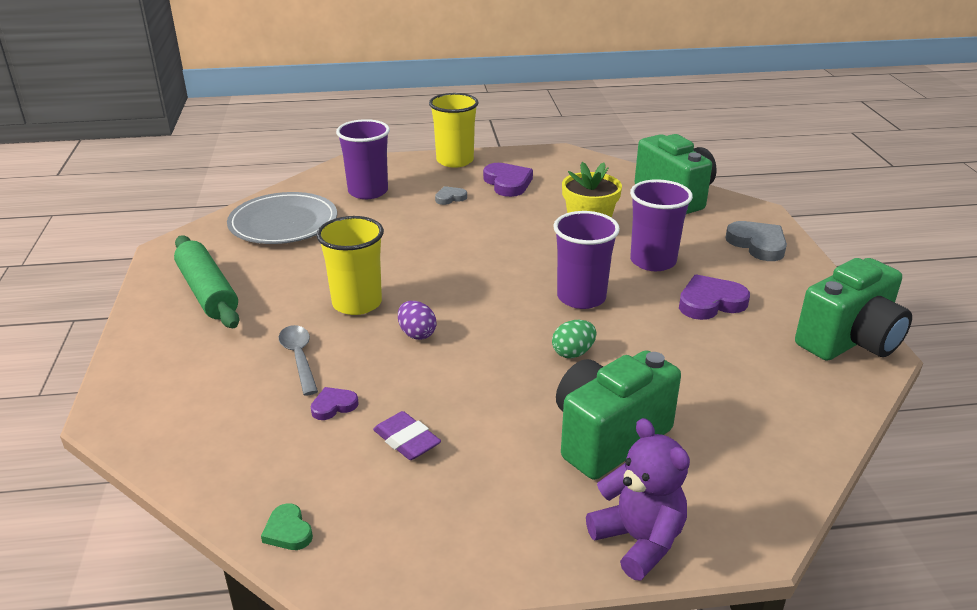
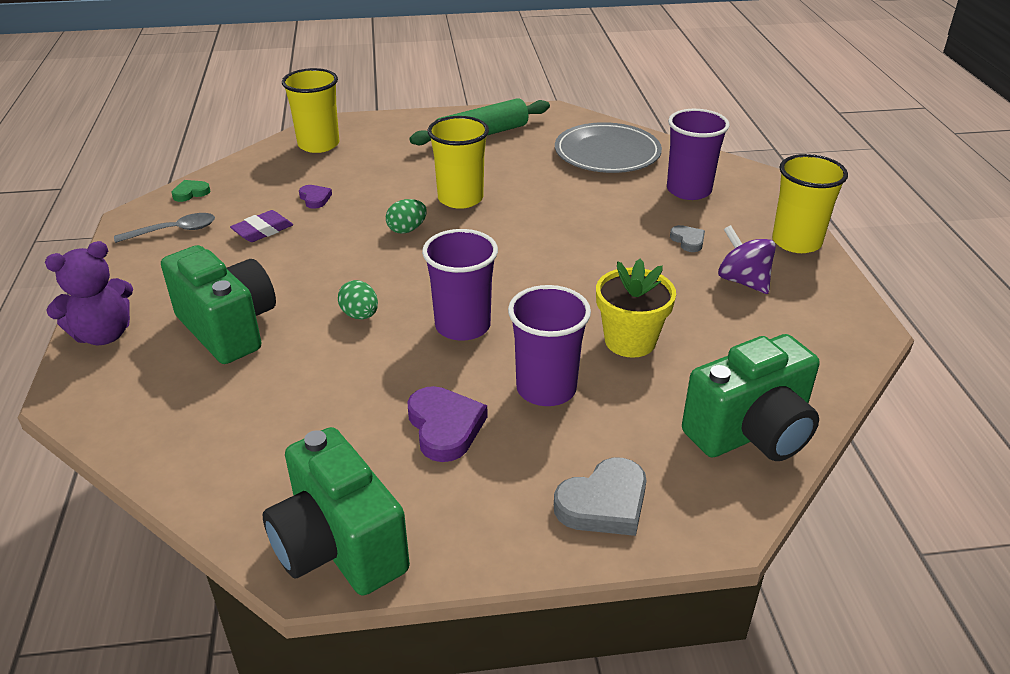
camera: 90 degrees right, 5 degrees up
(177, 419) = (318, 144): none -> yellow cup
(299, 358) = (380, 180): grey spoon -> grey spoon (173, 231)
(417, 334) = (407, 229): purple egg -> green egg
(507, 183) = (743, 281): purple heart -> purple spinning top

